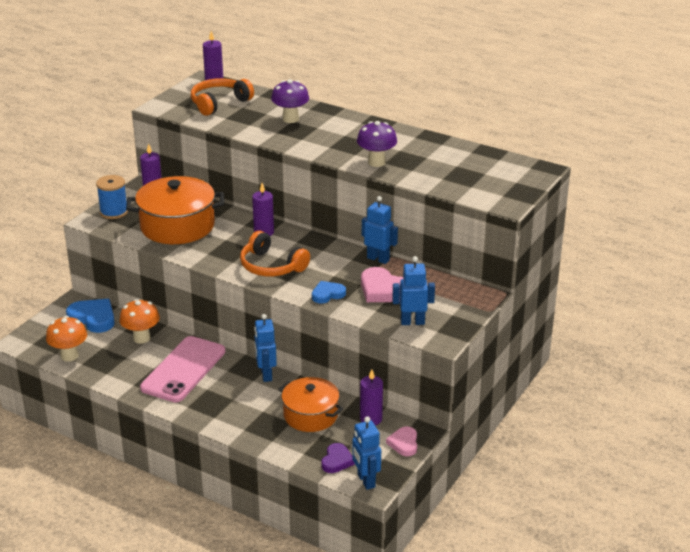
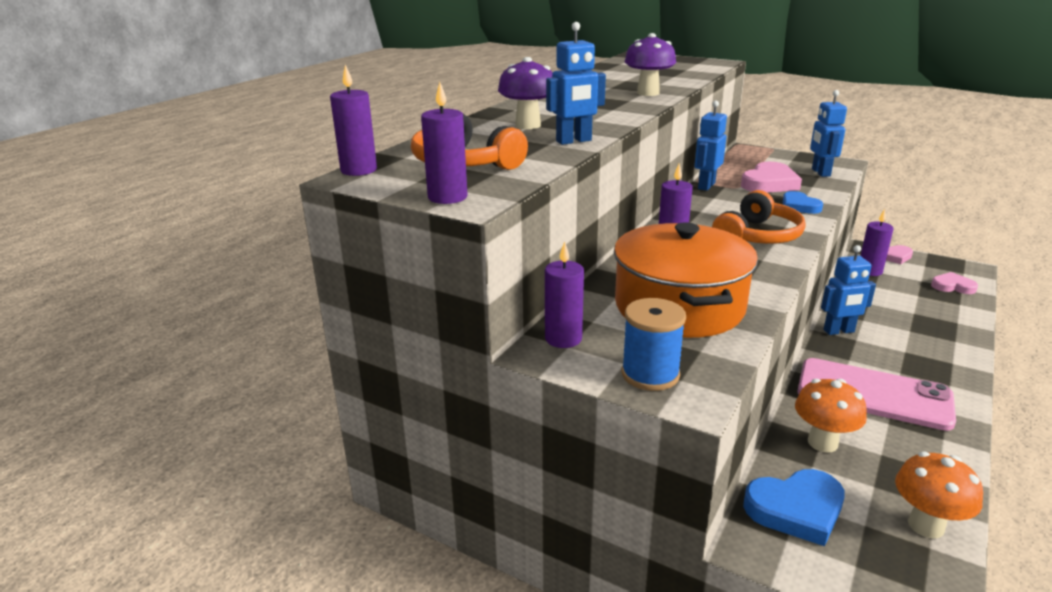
camera: 90 degrees left, 5 degrees down
(93, 318) = (796, 509): blue heart -> blue heart turned 135 degrees counterclockwise
(167, 101) = (447, 197): none -> purple candle
(310, 415) = (892, 302): orange pot -> none
(337, 461) = (952, 286): purple heart -> pink heart
(365, 481) = (967, 272): blue robot -> blue robot (574, 141)

